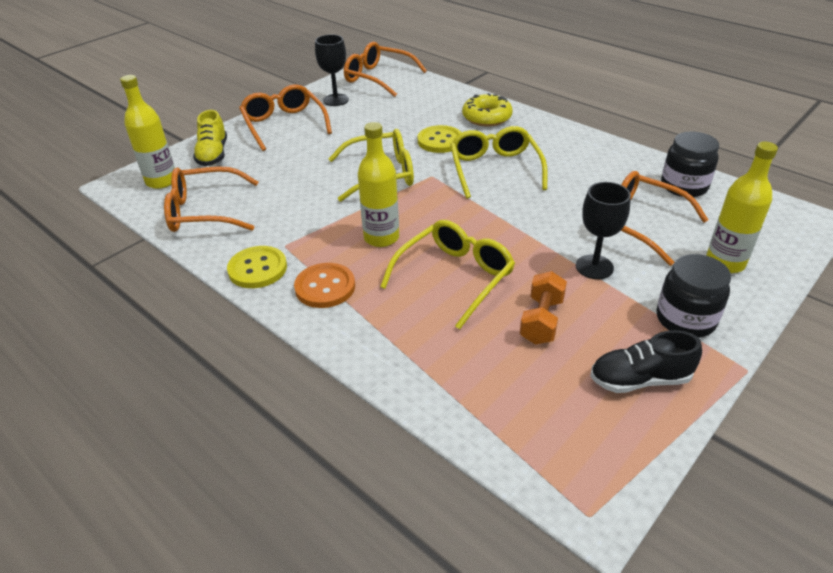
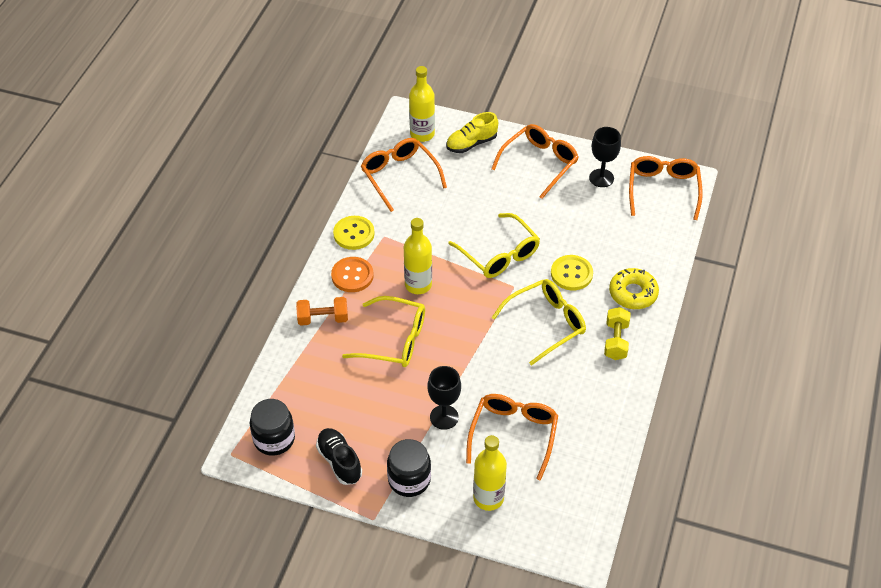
camera: 65 degrees right, 10 degrees up
(539, 138) = (616, 341): none -> yellow dumbbell
(541, 320) = (372, 399): orange dumbbell -> orange dumbbell (323, 319)
(684, 186) = (589, 459): black jar -> black jar (274, 439)

